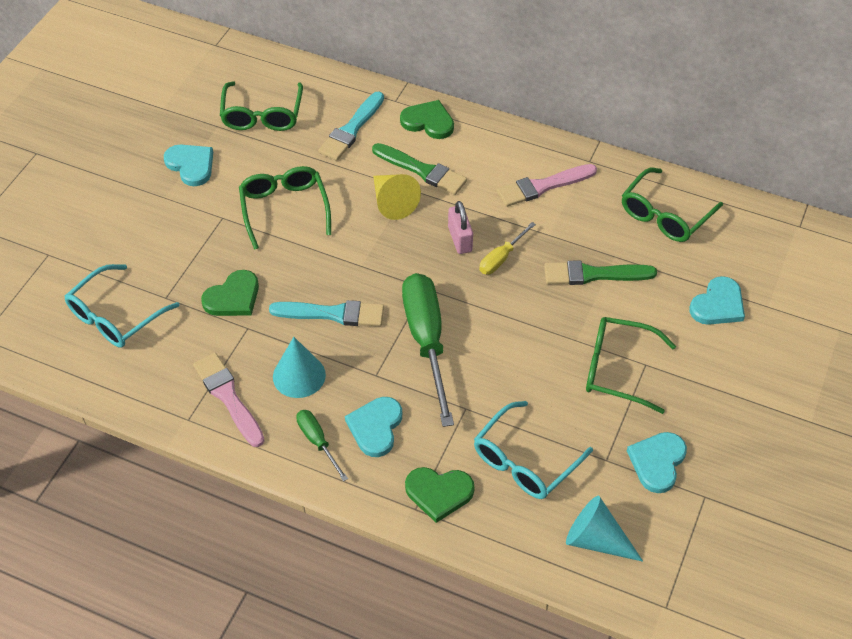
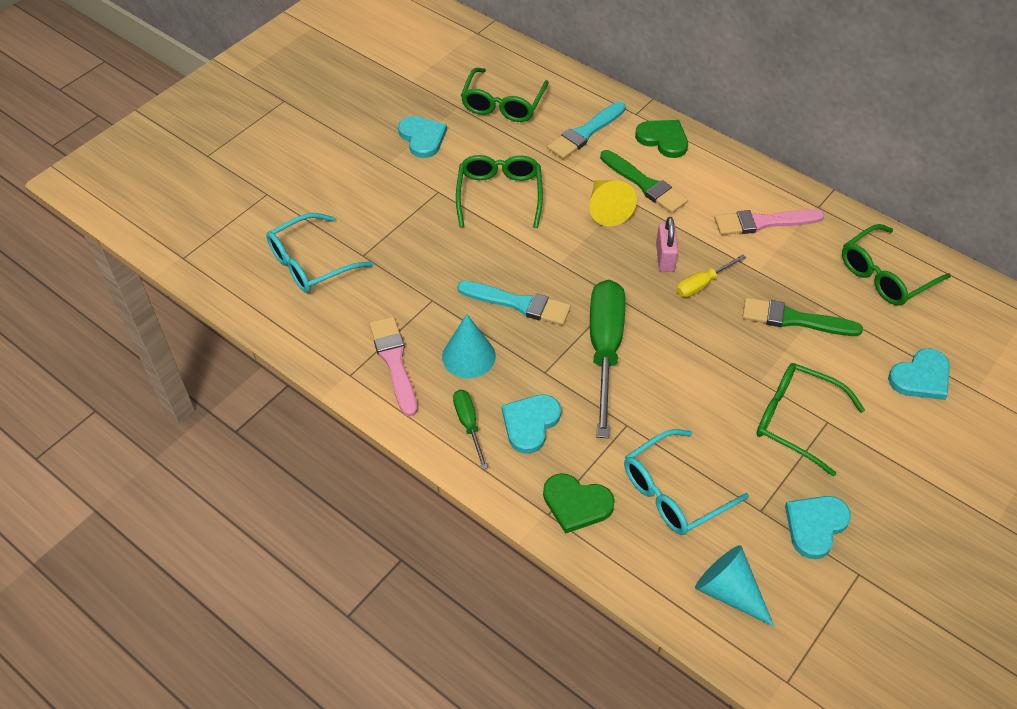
camera: 15 degrees right, 0 degrees up
(233, 297) = (426, 268): green heart -> none

